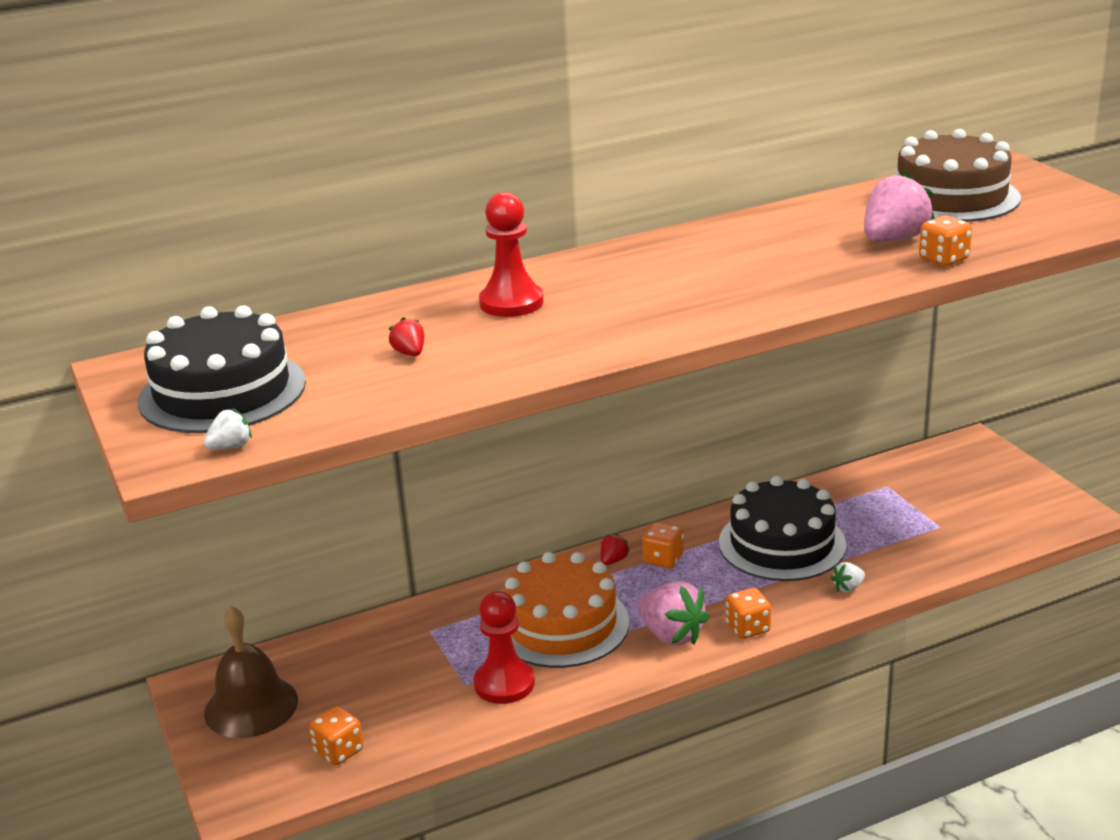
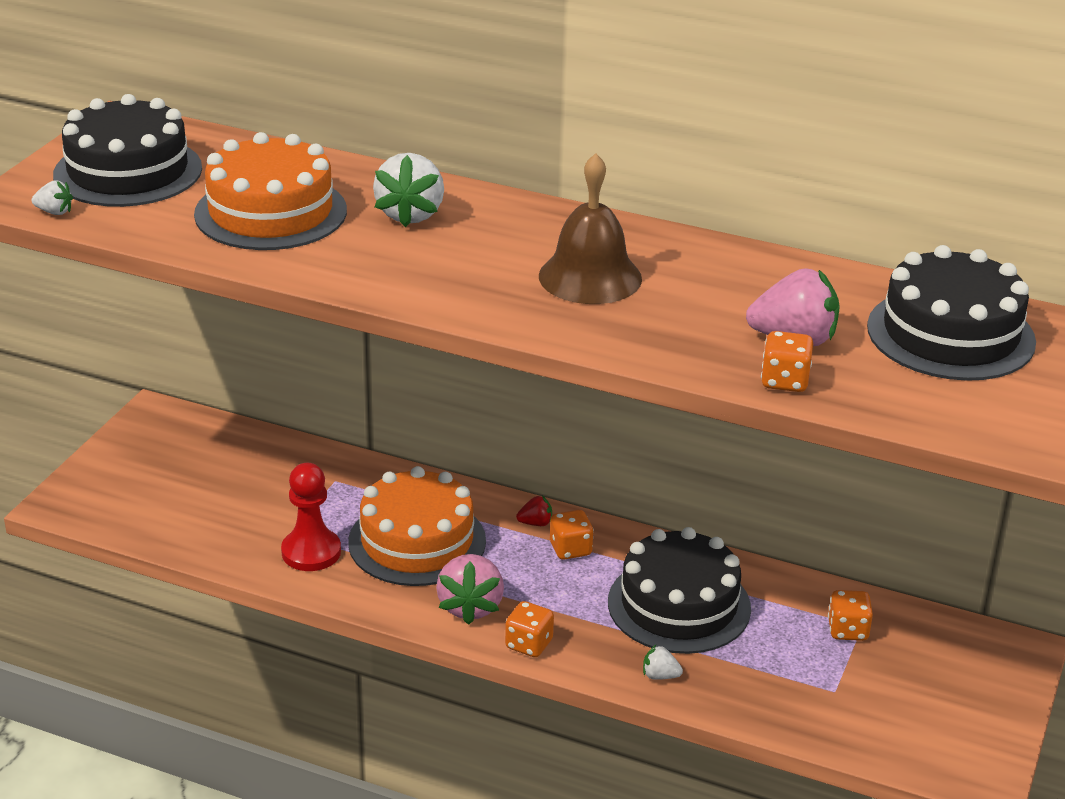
camera: 45 degrees right, 5 degrees up
(251, 706) = (159, 450): brown bell -> brown bell (590, 277)
(339, 751) = (153, 517): orange dice -> orange dice (847, 630)
(410, 353) = (270, 212): red strawberry -> orange cake
(511, 303) = (410, 214): red pawn -> white strawberry
(951, 197) = (950, 334): brown cake -> black cake

